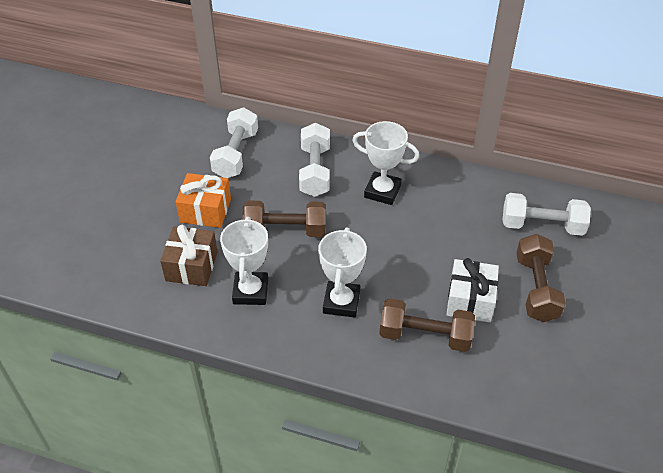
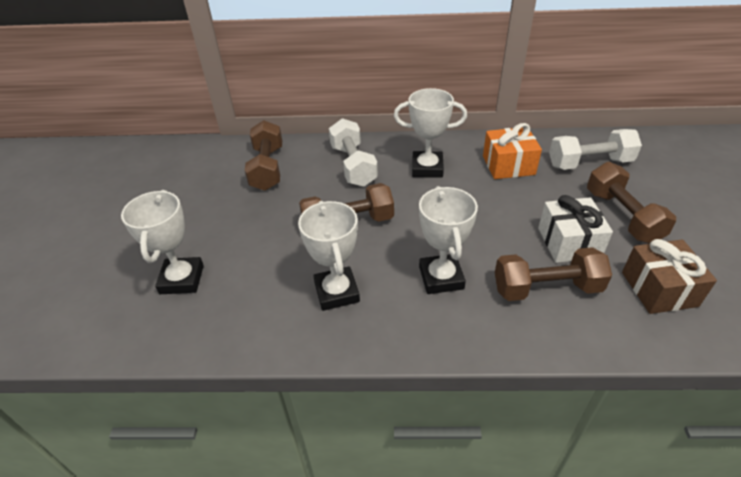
camera: 15 degrees left, 5 degrees down
(132, 247) = (182, 279): none -> white trophy
(192, 266) = (259, 283): brown gift -> brown gift (659, 289)
(205, 210) = (254, 224): orange gift -> orange gift (508, 165)
(236, 154) = (267, 168): white dumbbell -> brown dumbbell

